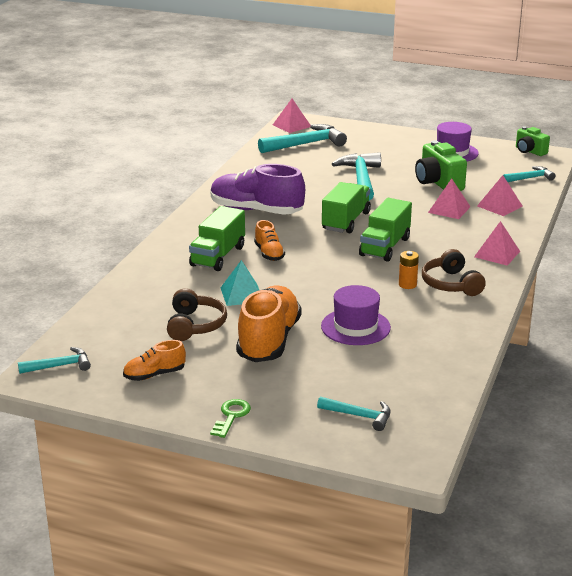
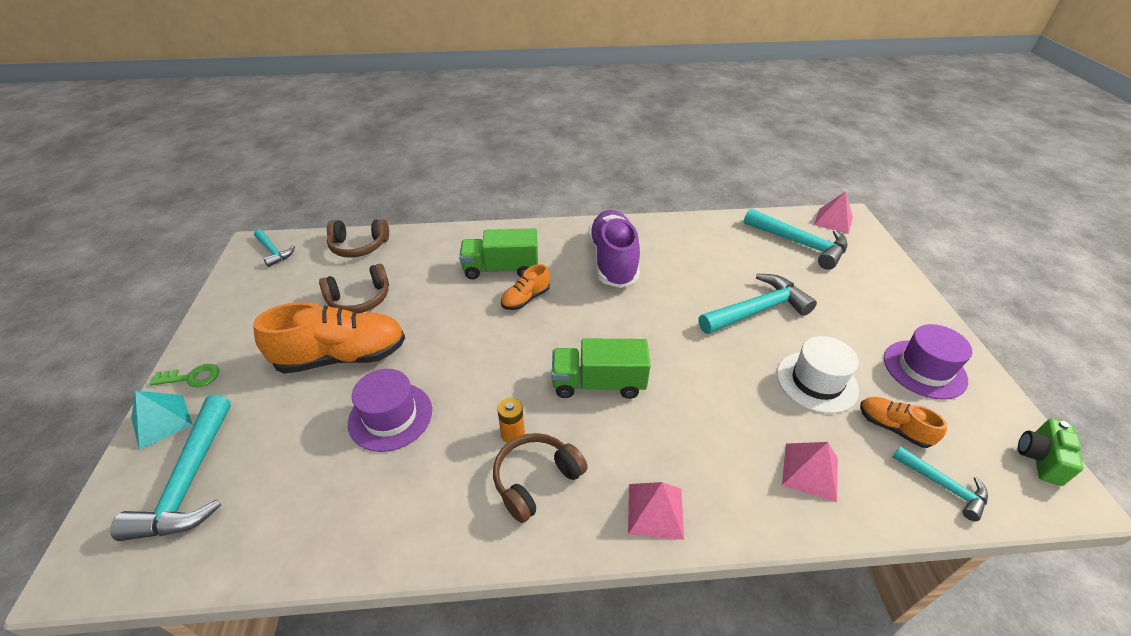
camera: 65 degrees right, 15 degrees up
(105, 317) = (359, 246): none -> brown headphones
(154, 375) = (265, 305): orange shoe -> orange shoe (893, 428)
(242, 294) = (431, 308): turquoise pyramid -> turquoise pyramid (162, 421)
(346, 221) = (639, 331): green truck -> none
(359, 416) = (190, 481): turquoise hammer -> turquoise hammer, size x1.79
(438, 183) = (816, 381): green camera -> white hat
(449, 209) = (748, 415): pink pyramid -> none

